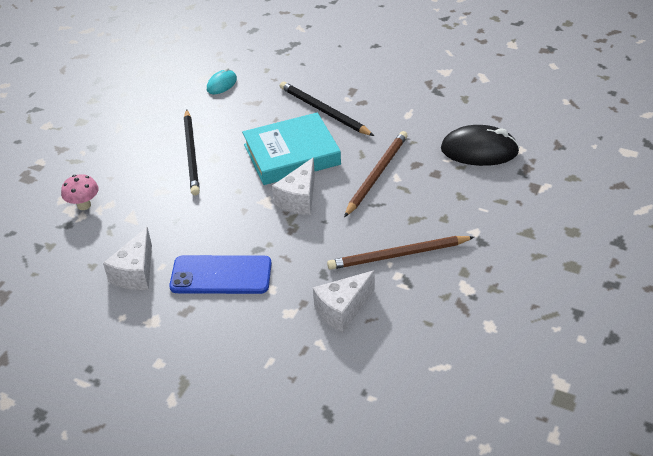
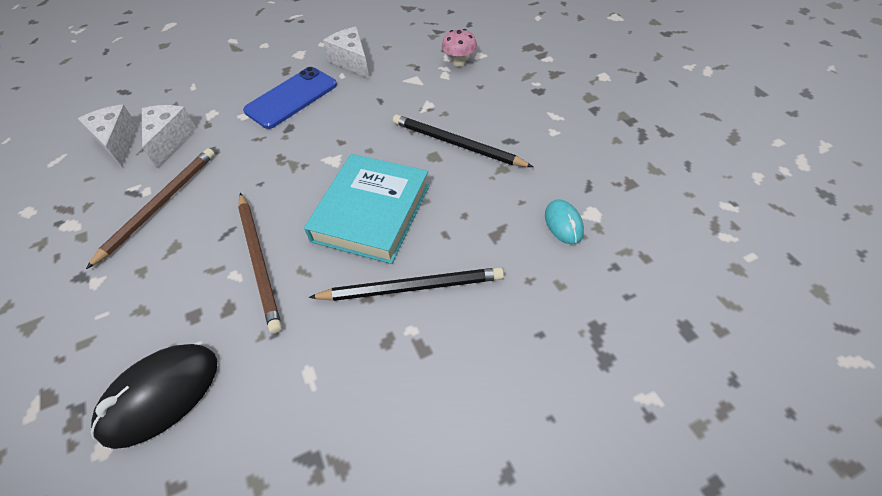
camera: 130 degrees right, 10 degrees up
(299, 199) = (307, 182): white cheese -> white cheese (118, 142)

